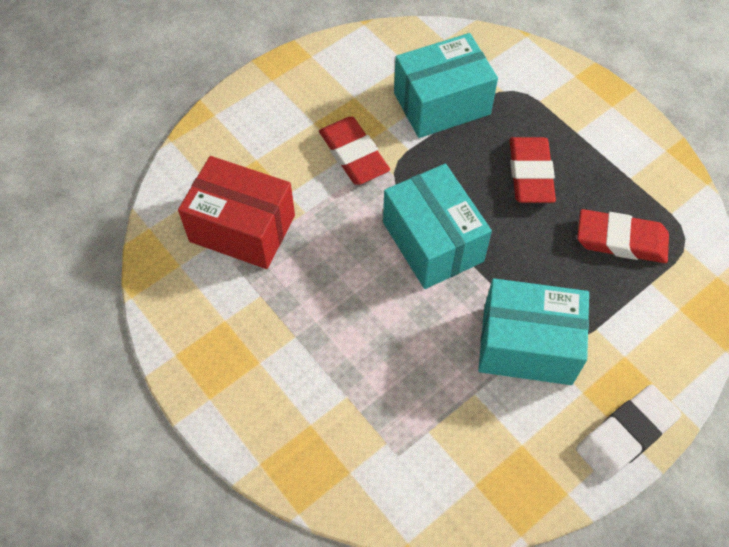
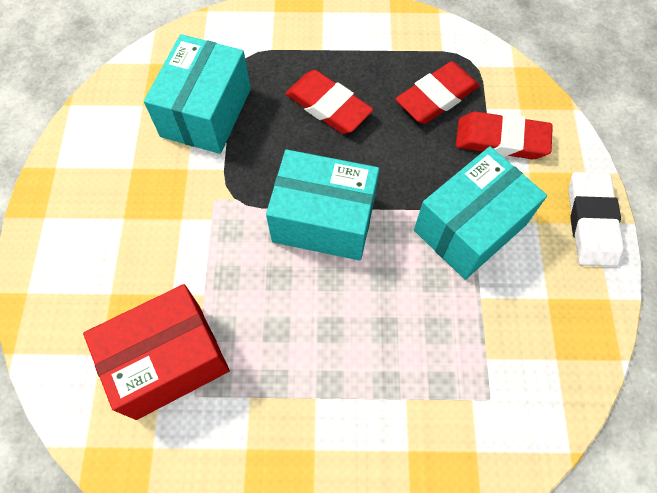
camera: 50 degrees left, 5 degrees up
(353, 154) = (186, 213): red eraser -> red eraser (501, 140)

